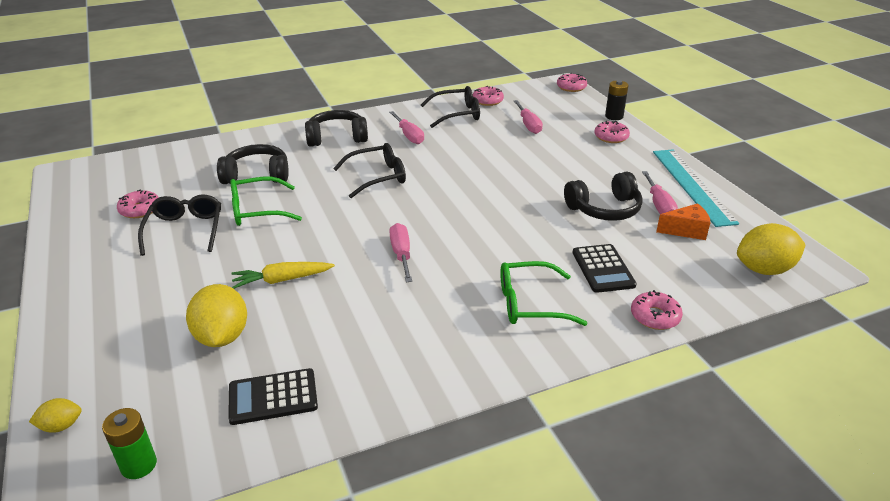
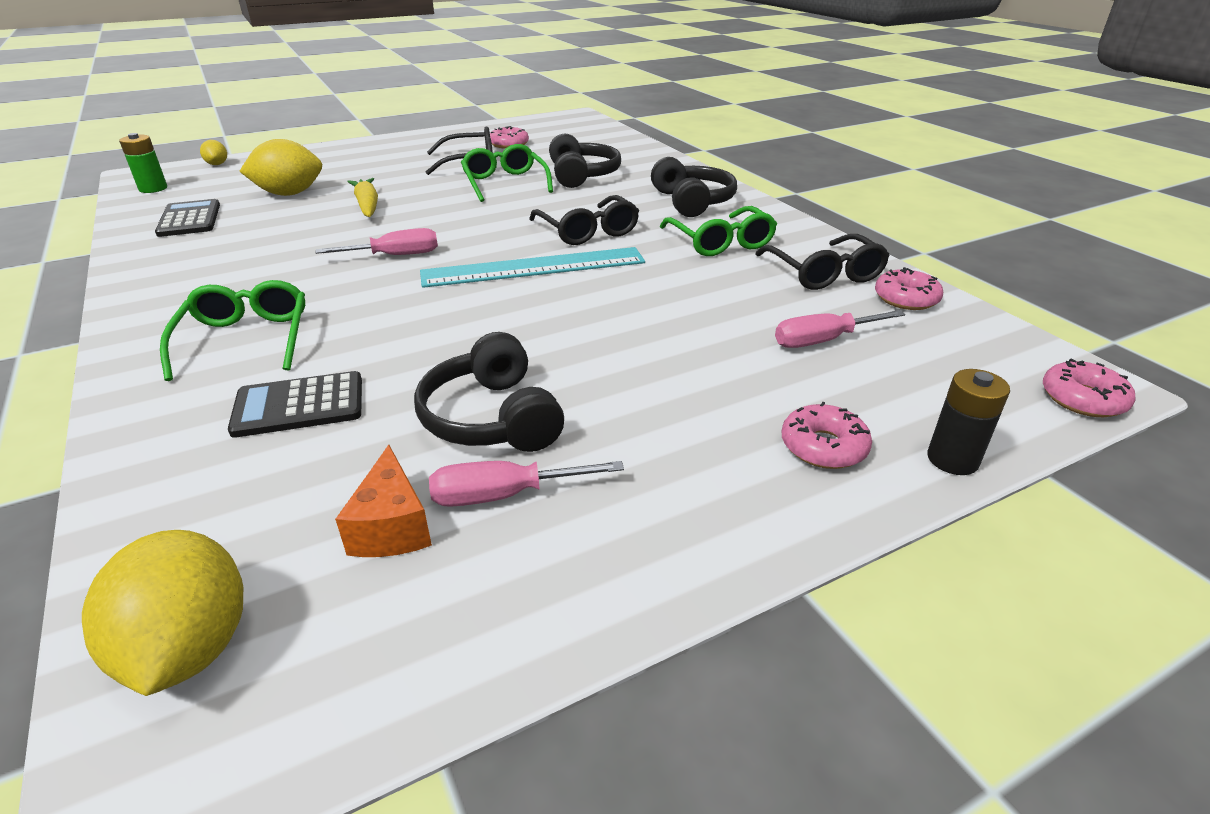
camera: 85 degrees right, 0 degrees up
(409, 136) = (720, 242): pink screwdriver -> green glasses
(655, 316) = (142, 451): pink donut -> none
(692, 185) = (600, 568): turquoise ruler -> turquoise ruler (534, 267)

